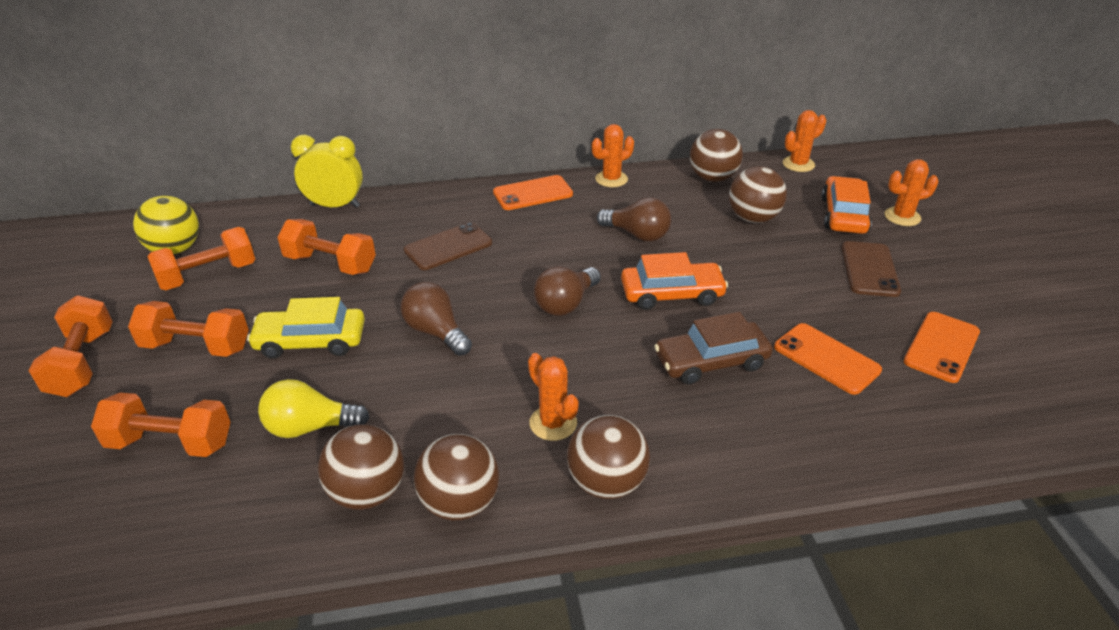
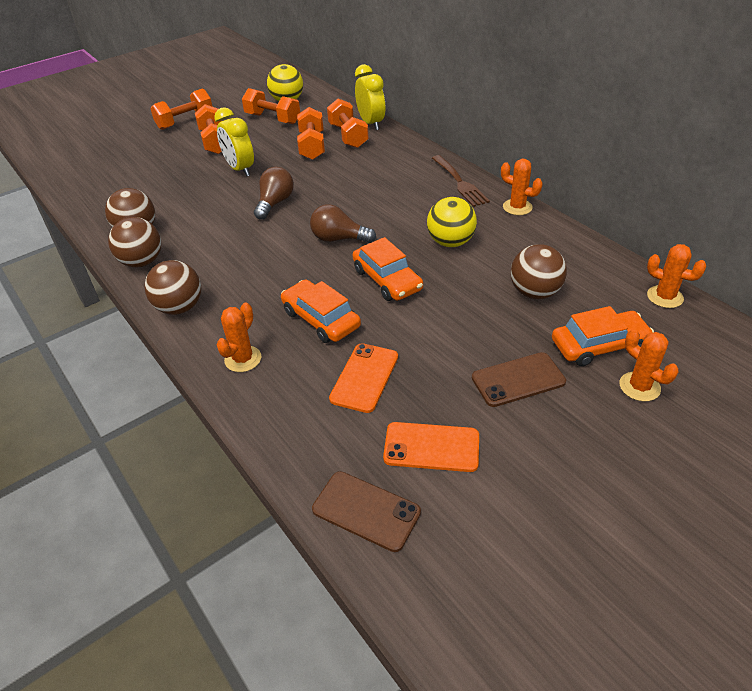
camera: 65 degrees right, 5 degrees up
(171, 443) = (145, 166): orange dumbbell -> orange dumbbell (348, 136)
(310, 427) = (174, 197): yellow light bulb -> none
(311, 341) = (240, 169): yellow car -> yellow clock
(448, 247) = (363, 175): brown phone -> brown phone (366, 510)
(533, 193) = (459, 182): orange phone -> brown fork
(553, 423) = (219, 272): orange cactus -> orange cactus (243, 359)
(637, 234) = (450, 242): brown light bulb -> yellow ball
(711, 361) = (321, 319): brown car -> orange car
(712, 178) = (577, 254): brown ball -> none

